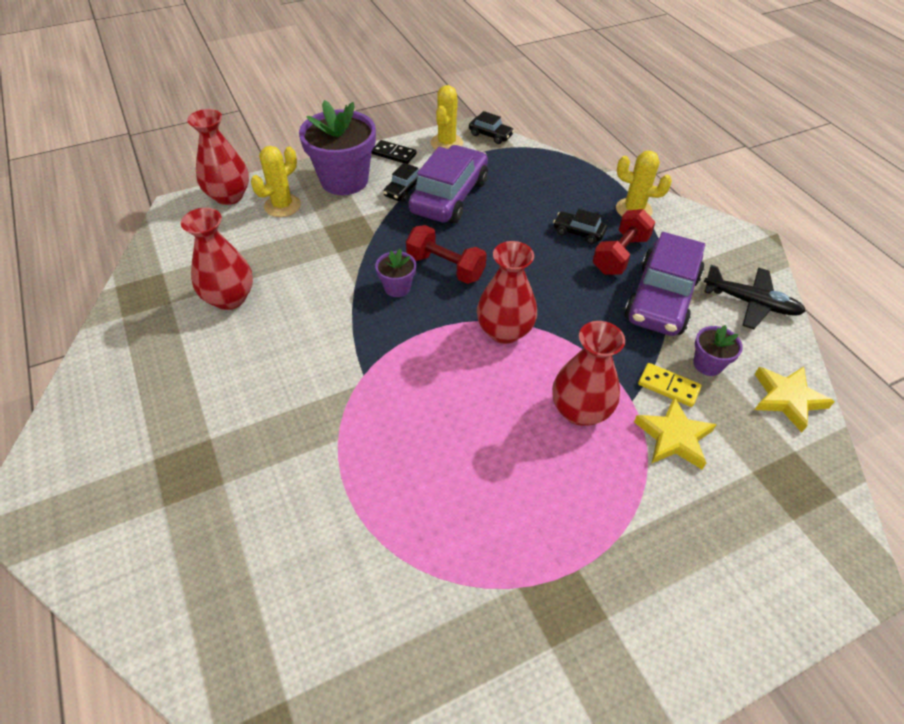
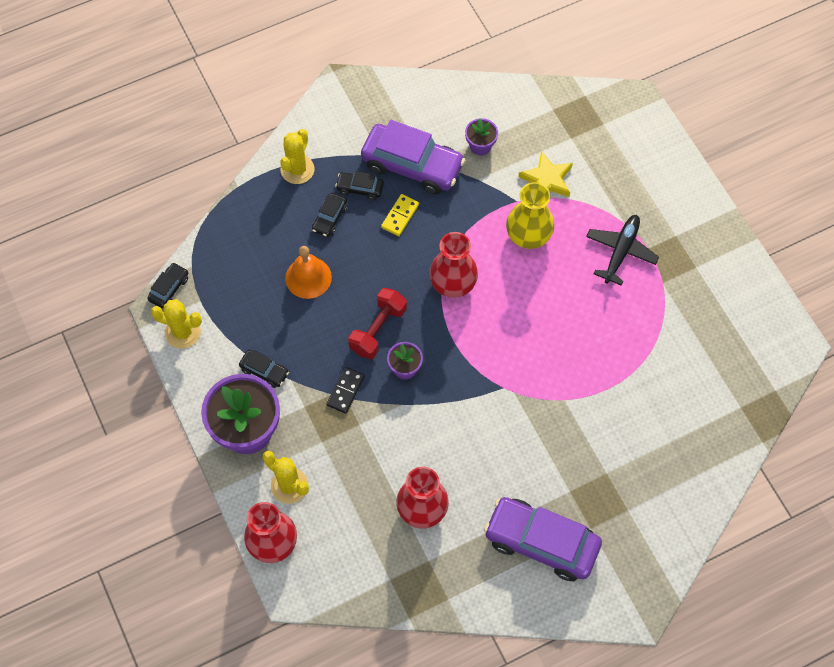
camera: 90 degrees left, 15 degrees up
(394, 154) = (201, 385): black domino -> black domino (345, 391)
(449, 196) = (276, 328): purple car -> purple car (541, 542)
(506, 217) = (308, 277): none -> orange bell
(580, 410) = (528, 236): red vase -> yellow vase
(620, 255) = (360, 188): red dumbbell -> black car
(668, 386) = (503, 175): yellow domino -> yellow domino (400, 216)
(750, 303) = (415, 103): black plane -> black plane (620, 252)
(787, 399) = (509, 103): yellow star -> none

